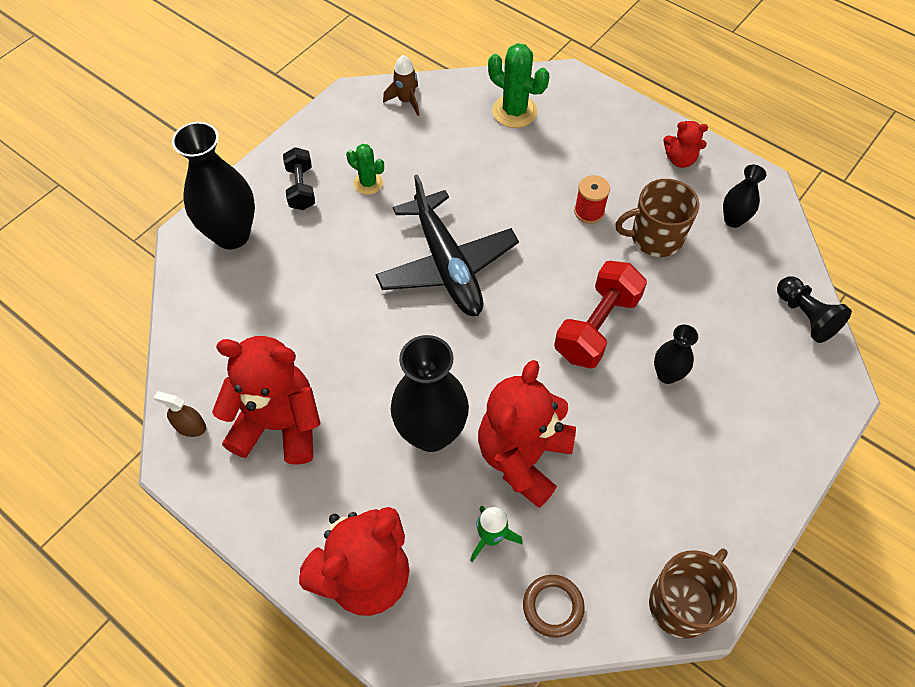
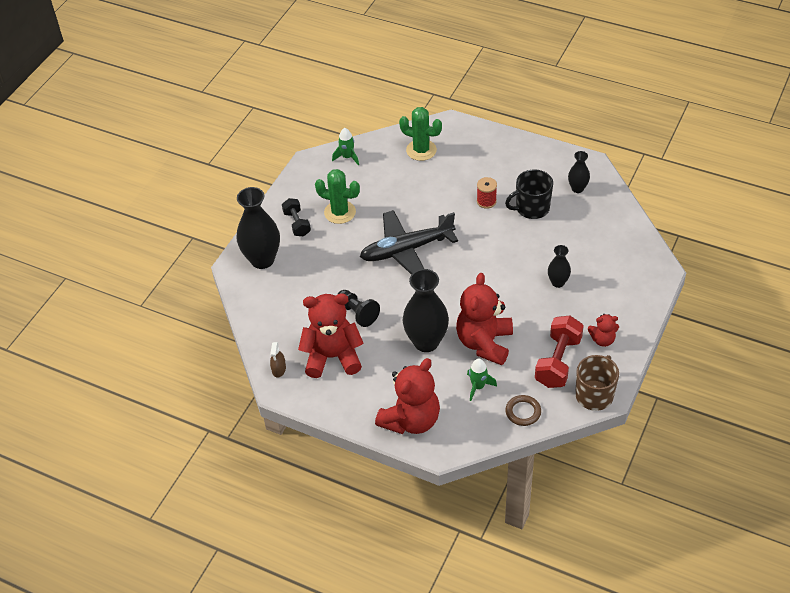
camera: 10 degrees left, 10 degrees down
(190, 426) = (279, 369): brown spray bottle -> brown spray bottle turned 90 degrees counterclockwise
(368, 183) = (340, 212): green cactus -> green cactus, size x1.62
(406, 101) = (347, 157): brown rocket -> green rocket
(447, 265) = (406, 250): black plane -> black plane turned 105 degrees clockwise
(596, 327) = (509, 265): red dumbbell -> red dumbbell (558, 362)
(655, 237) = (531, 208): brown mug -> black mug
(680, 159) = (536, 159): red teddy bear -> red teddy bear (602, 340)
(805, 316) = (633, 234): black pawn -> black pawn (357, 313)

